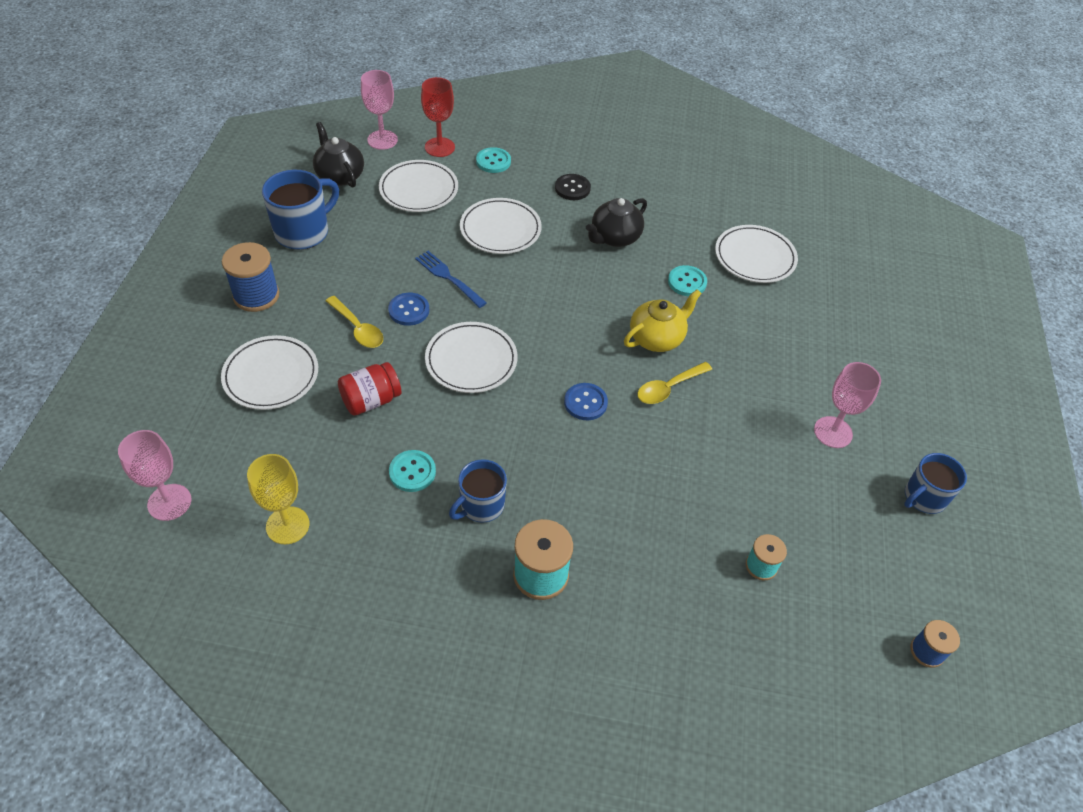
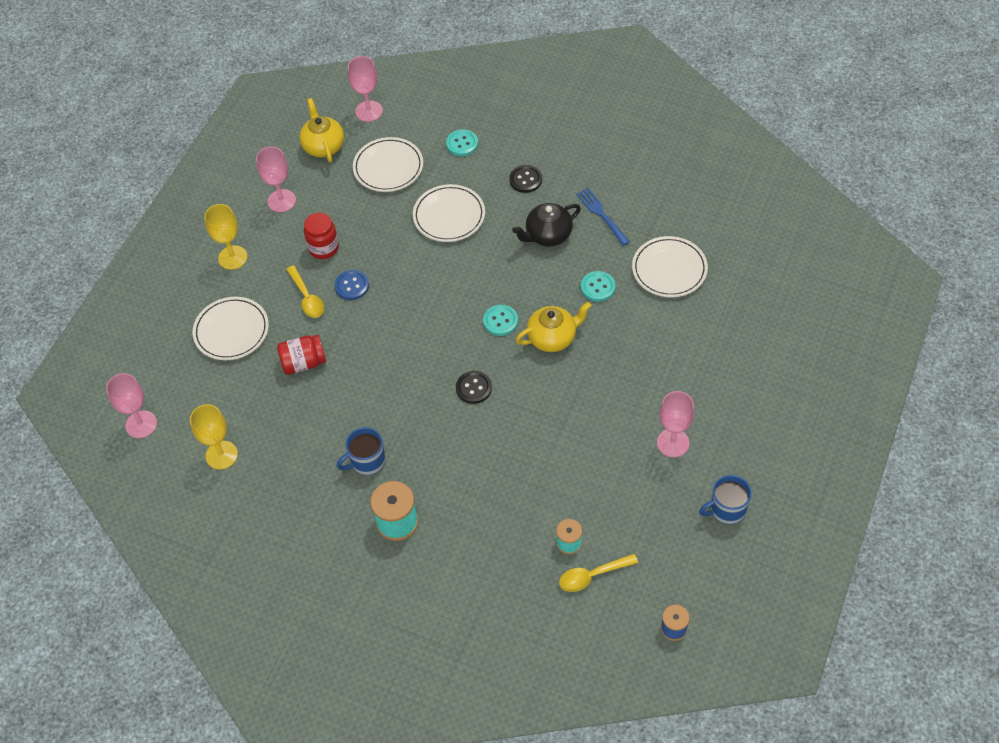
camera: 20 degrees right, 5 degrees up
(256, 295) = (233, 257): blue spool -> yellow goblet
(303, 232) = (281, 201): blue mug -> pink goblet
(340, 175) = (323, 146): black teapot -> yellow teapot
(365, 275) = (323, 248): none -> red jar
(412, 472) = (322, 427): turquoise button -> turquoise button (500, 321)
(439, 147) = (417, 124): red goblet -> none
(448, 277) = (392, 258): blue fork -> blue fork (601, 214)
(471, 360) = (391, 338): white plate -> none
(585, 403) = (473, 388): blue button -> black button
(668, 388) = (547, 384): yellow spoon -> yellow spoon (592, 576)

